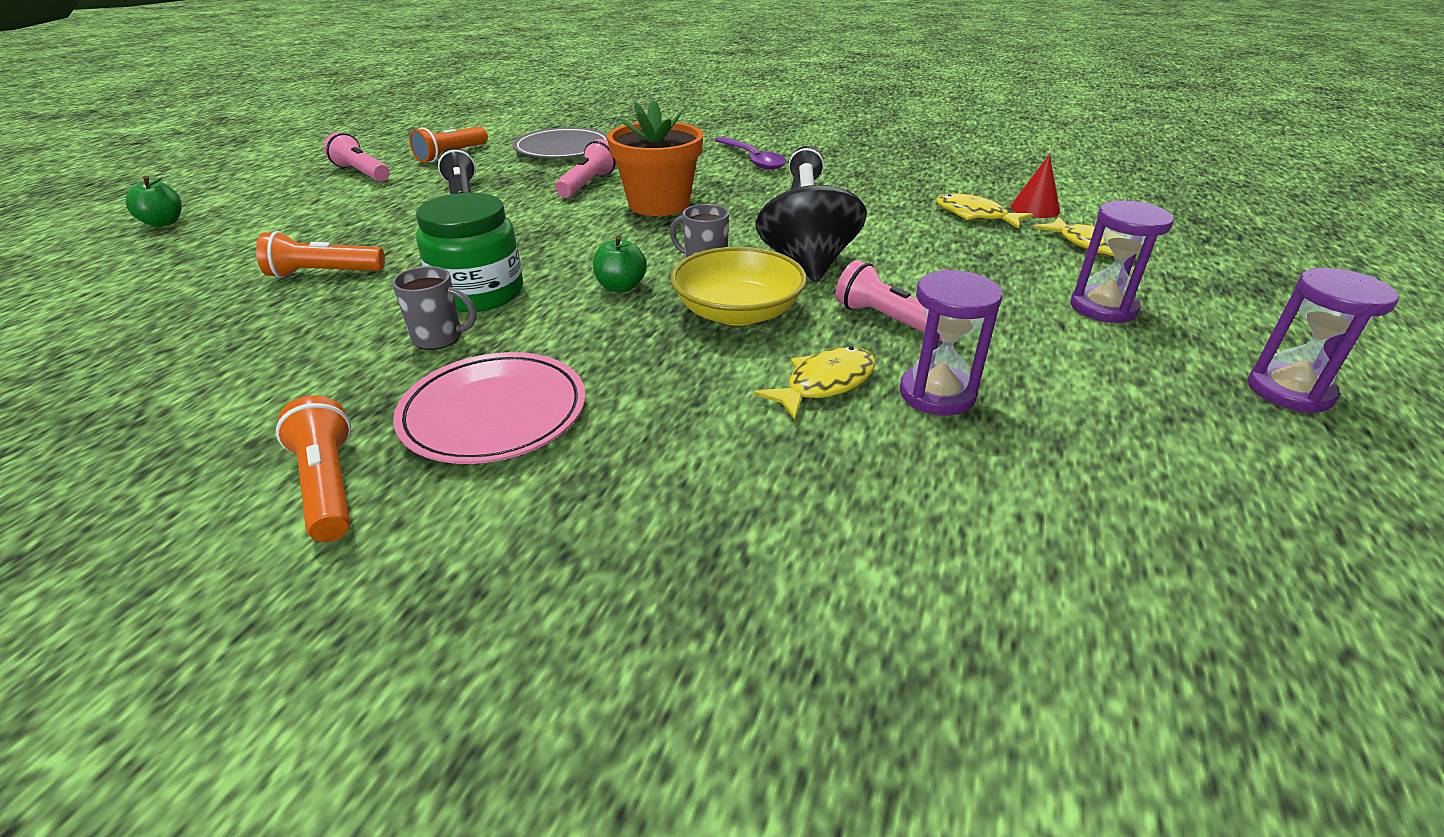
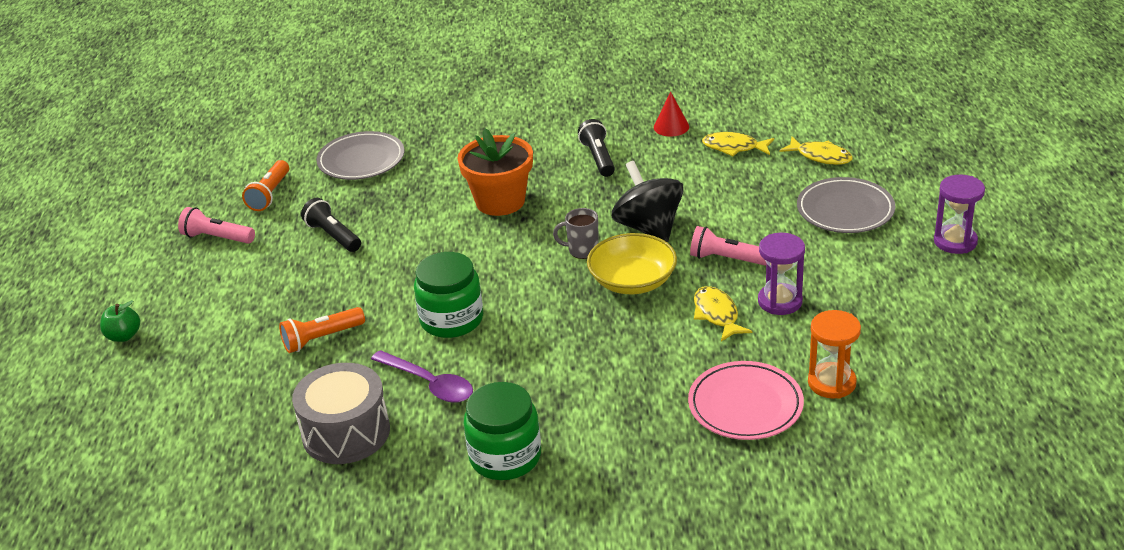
camera: 20 degrees left, 0 degrees up
(197, 379) = (346, 432): none -> grey drum
(328, 486) = (505, 457): orange flashlight -> green jar
(439, 338) = (464, 359): grey mug -> none
(494, 413) = (550, 392): pink plate -> pink plate (745, 405)
(588, 184) = (424, 196): pink flashlight -> none
(621, 287) = (541, 285): green apple -> none
(752, 160) = (533, 130): purple spoon -> purple spoon (429, 384)
(824, 384) = (717, 314): yellow fish -> yellow fish turned 45 degrees counterclockwise
(961, 555) = (831, 383): none -> orange hourglass
(1035, 208) = (771, 128): red cone -> red cone (671, 127)
(1103, 308) = (845, 210): purple hourglass -> grey plate

